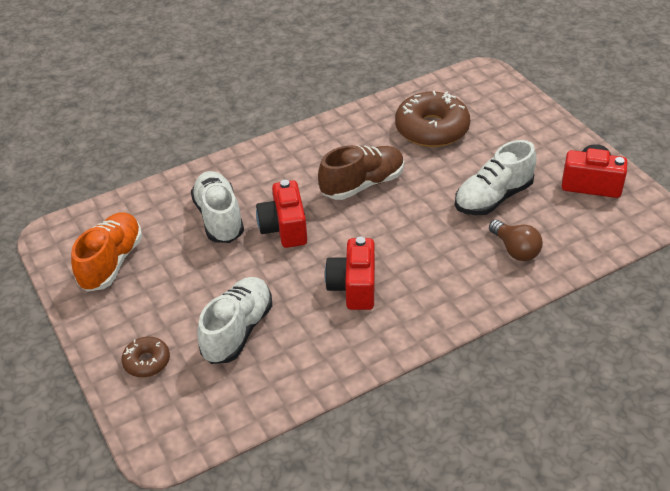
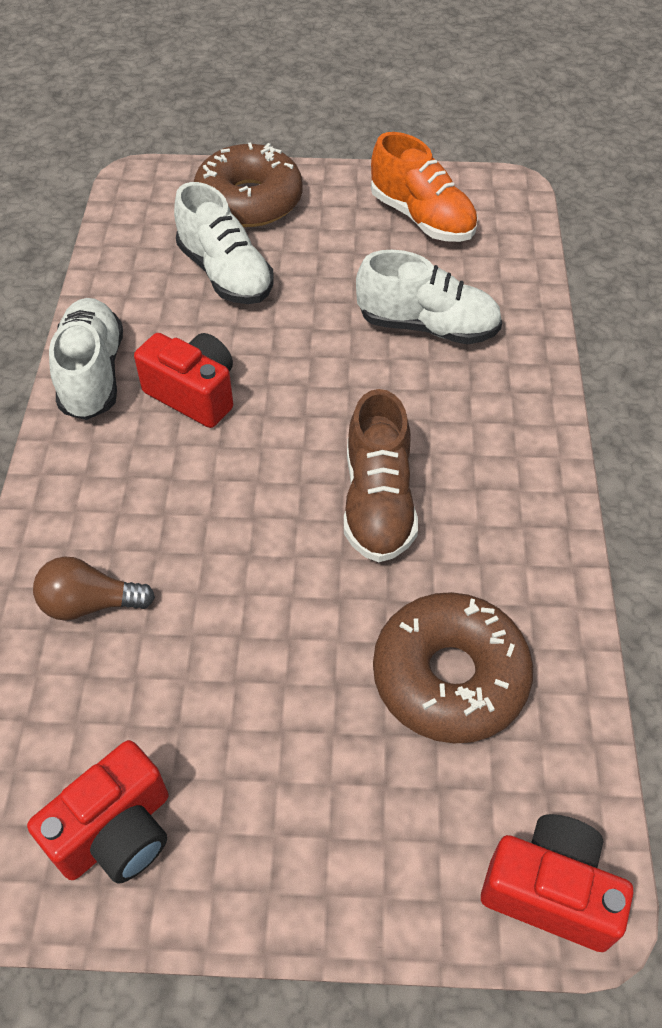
camera: 120 degrees right, 10 degrees up
(147, 362) = (249, 201): brown donut -> brown donut, size x1.98
(284, 228) = (356, 378): red camera -> red camera (550, 890)
(493, 198) = (212, 651): white shoe -> white shoe (92, 374)

